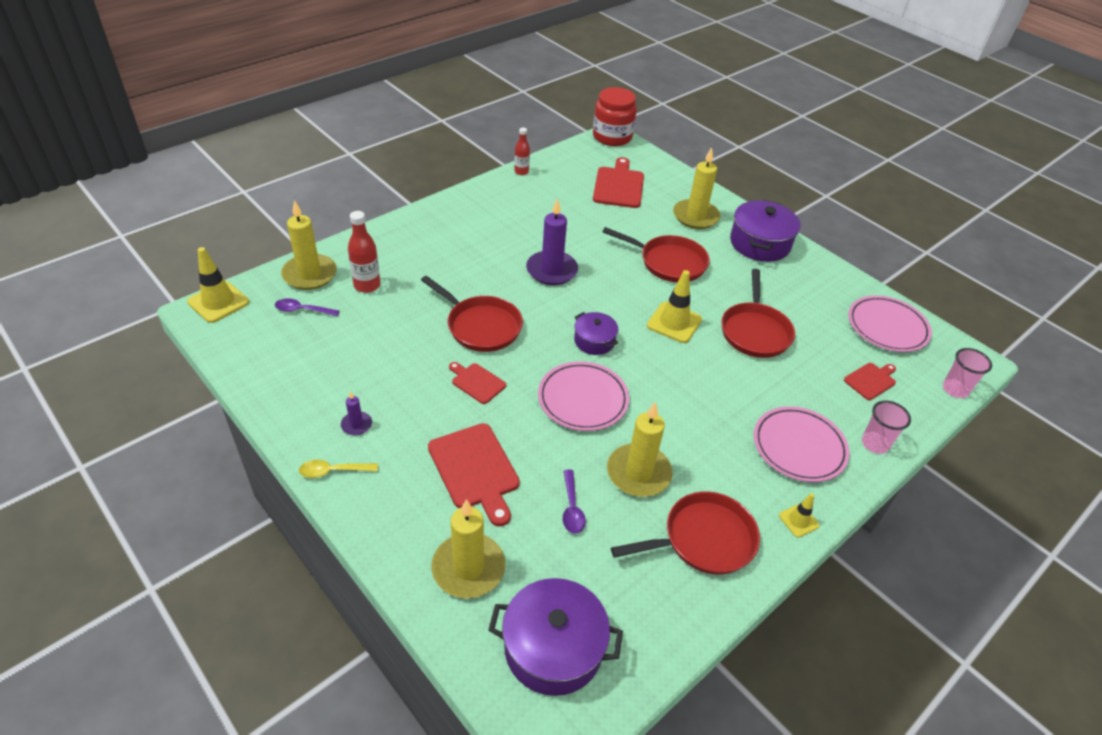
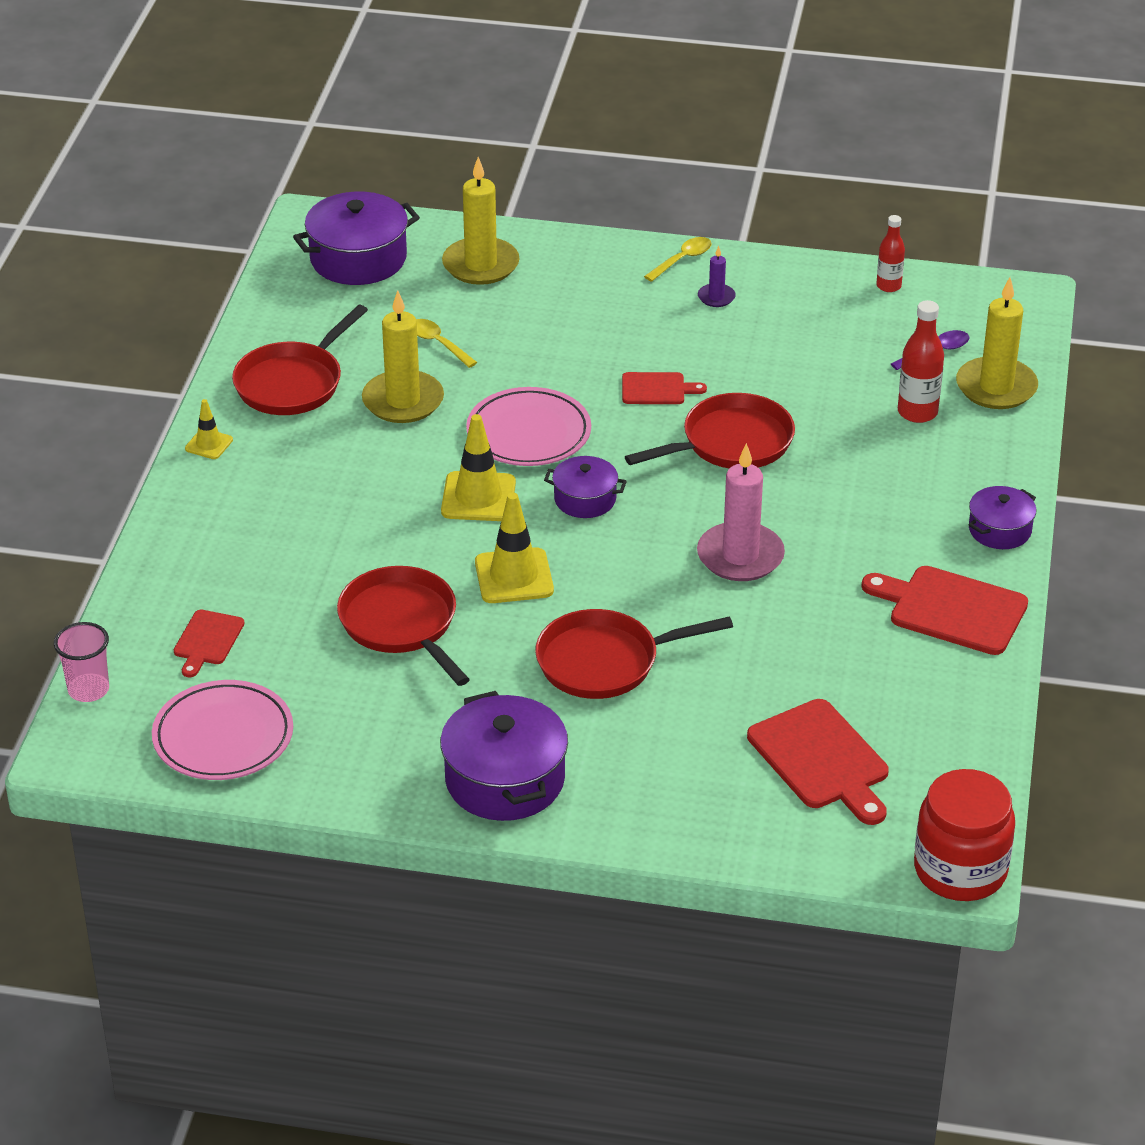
camera: 145 degrees right, 5 degrees down
(218, 302) = (1028, 311): yellow traffic cone -> yellow traffic cone (478, 497)
(422, 217) = (1000, 530): none -> purple pot
(475, 469) = (561, 324): red cutting board -> red cutting board (952, 609)
(480, 326) = (730, 443): red pan -> red pan turned 150 degrees clockwise
(521, 171) = (991, 691): red bottle -> red bottle (888, 286)
(551, 270) = (740, 556): purple candle -> pink candle
(572, 508) = (438, 343): purple spoon -> yellow spoon
(695, 216) = (645, 772): yellow candle -> none
(799, 447) = (251, 512): pink plate -> none
(875, 444) = (164, 563): pink cup -> none

